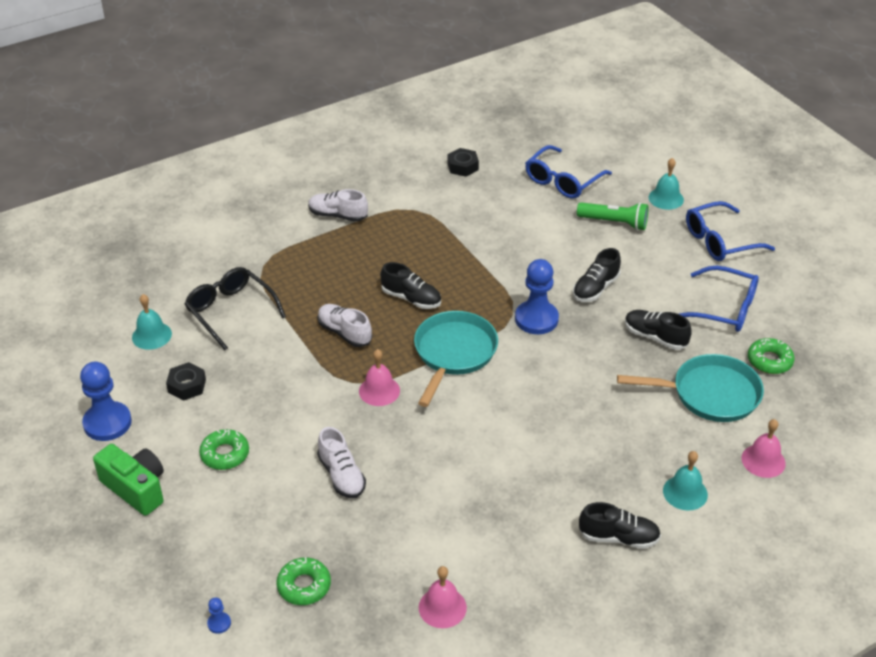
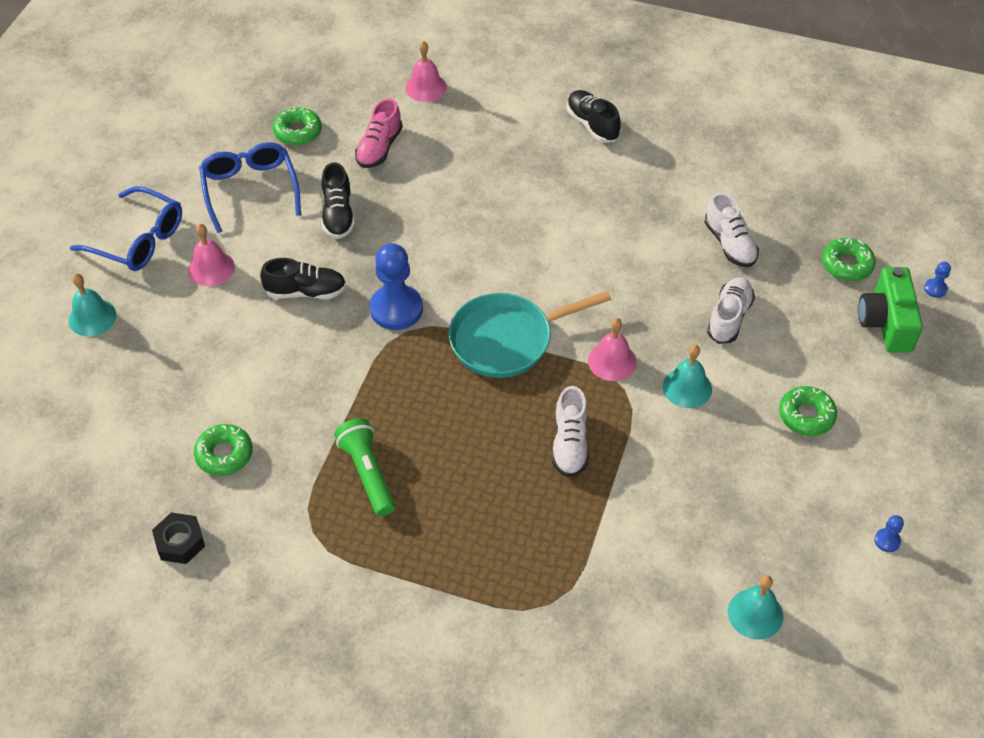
camera: 130 degrees left, 10 degrees up
(107, 423) = (887, 541): blue pawn -> blue pawn, size x0.43
(136, 488) = (913, 448): green camera -> green camera (886, 323)
(187, 386) = (775, 517): black nut -> none
(230, 311) = (646, 571): black glasses -> none
(338, 215) = (392, 601): white shoe -> white shoe (730, 244)
(411, 298) = (465, 425): black shoe -> none
(442, 607) = (765, 179): pink bell -> pink bell (211, 268)
(502, 203) = (224, 454): none -> green donut
(562, 181) = (131, 425): blue glasses -> none
(614, 223) = (177, 336): green flashlight -> green flashlight (367, 473)
(685, 492) = (507, 112): turquoise bell -> turquoise bell (687, 387)
(709, 394) = (379, 148): turquoise pan -> pink shoe

